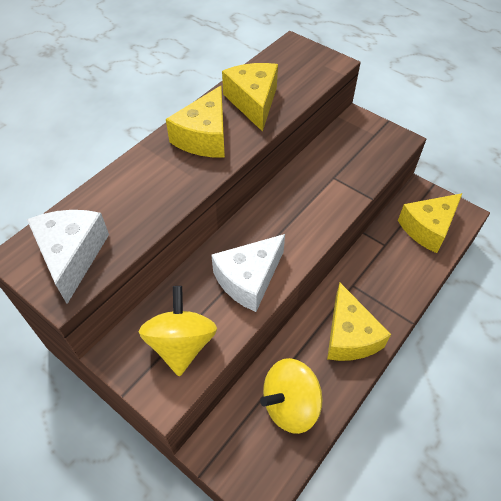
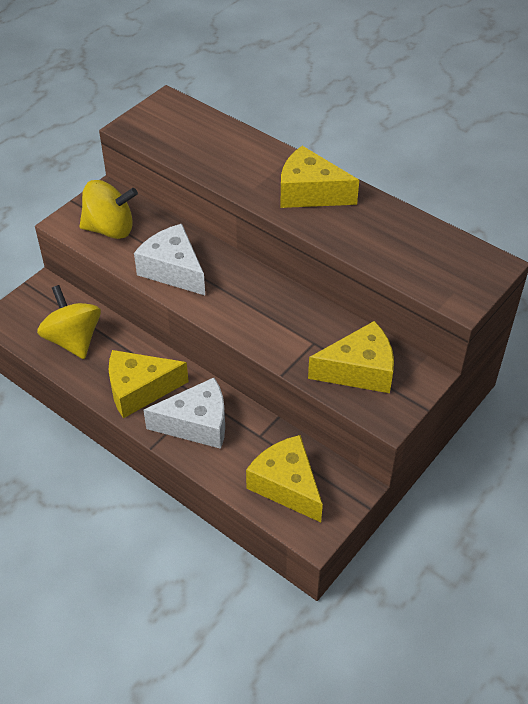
camera: 90 degrees right, 5 degrees down
(72, 256) = (164, 127): white cheese -> white cheese (197, 424)
(253, 102) = (370, 228): yellow cheese -> yellow cheese (359, 370)

